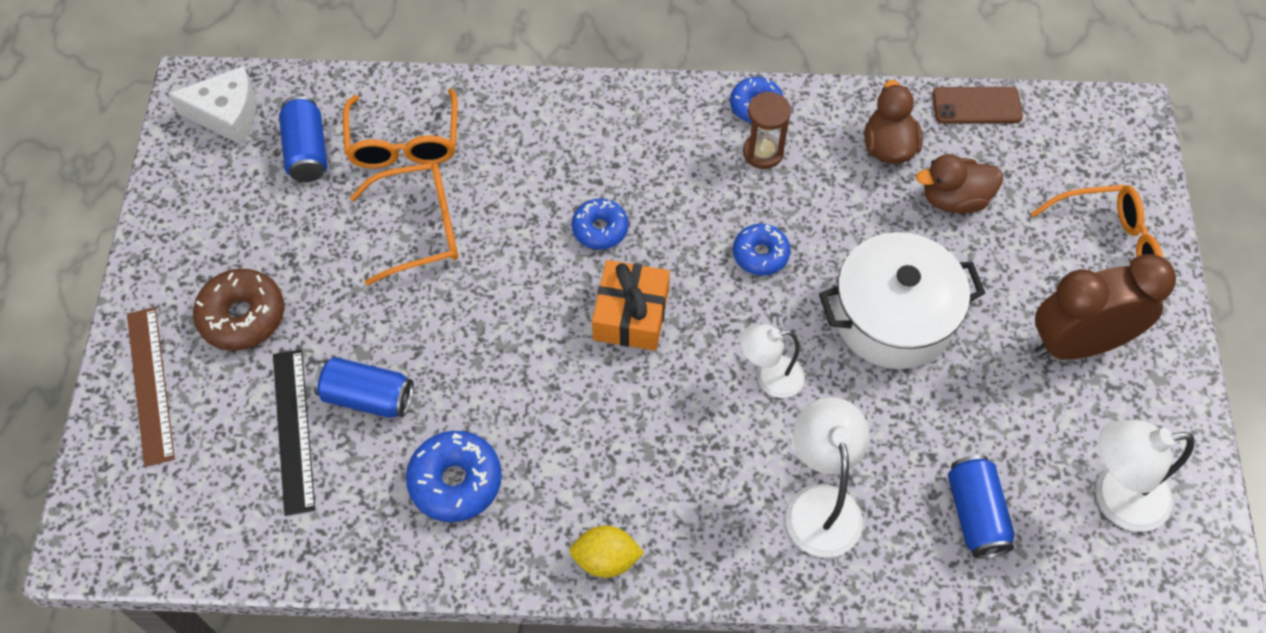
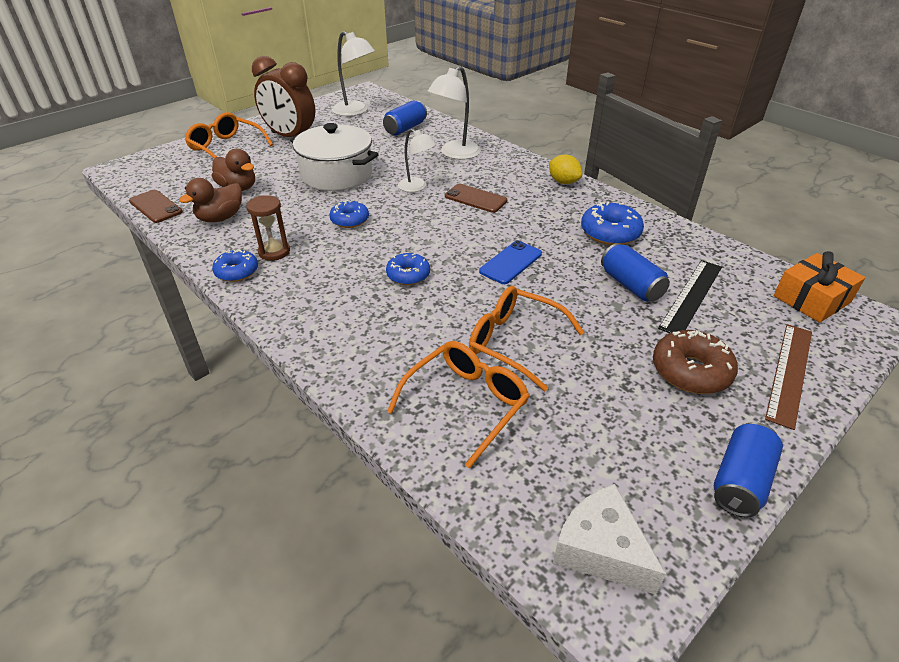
camera: 135 degrees left, 20 degrees down
(307, 151) = (550, 454): blue can -> blue can (740, 481)
(520, 330) = (510, 262): none -> blue phone
(631, 315) = (445, 236): orange gift -> orange gift (812, 299)
(675, 416) = (475, 198): none -> brown phone

